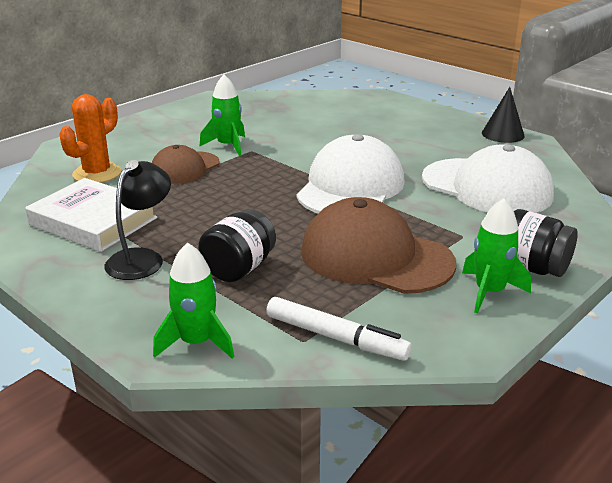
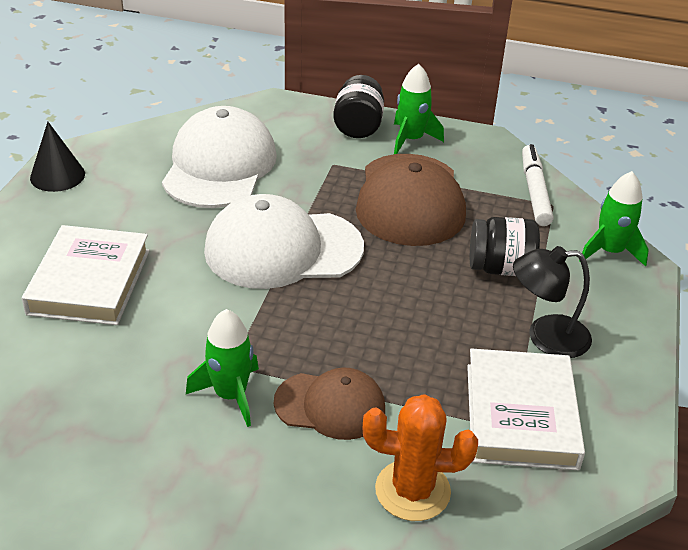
camera: 120 degrees left, 10 degrees up
(368, 128) = (89, 282): none -> white book

